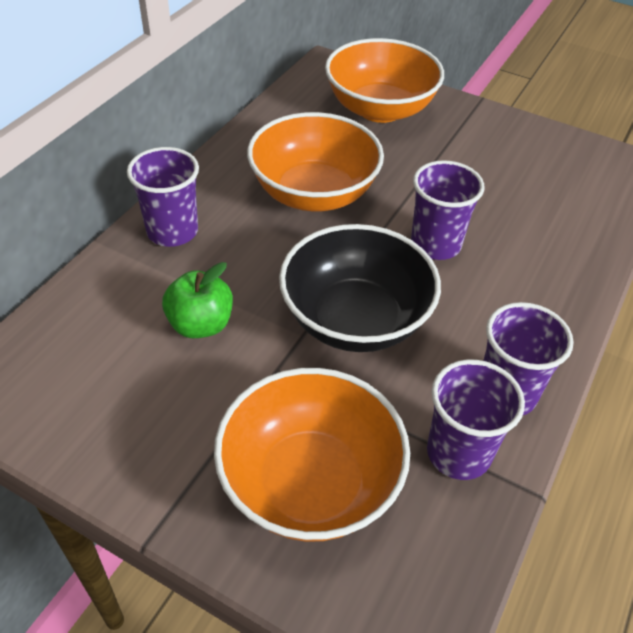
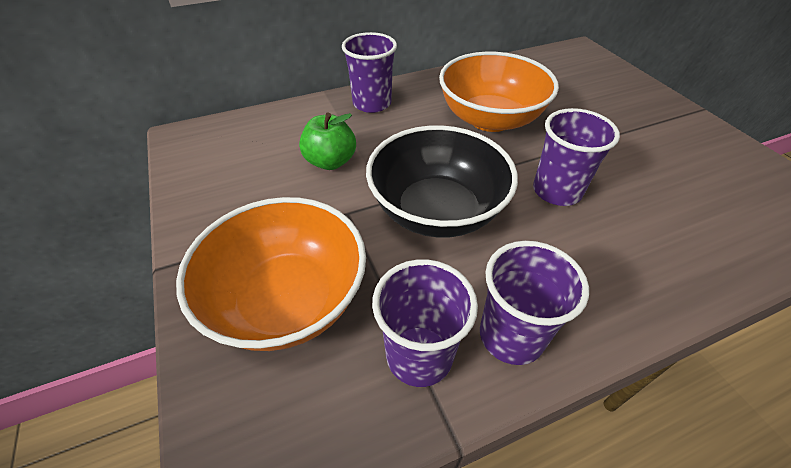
camera: 40 degrees right, 0 degrees up
(380, 109) = (597, 87): orange bowl -> none

